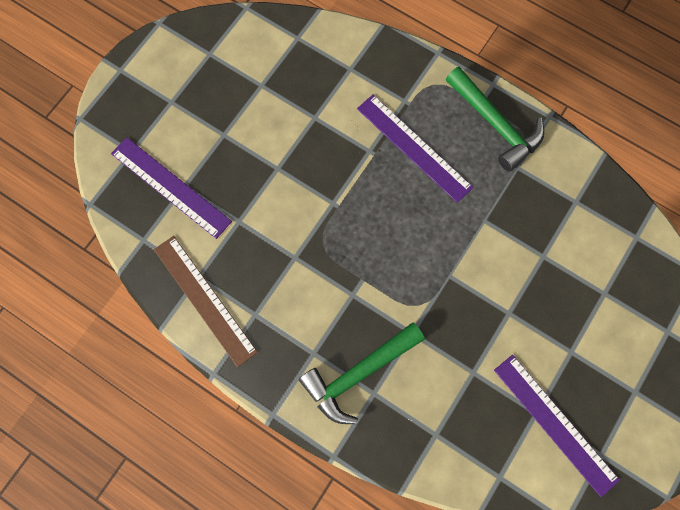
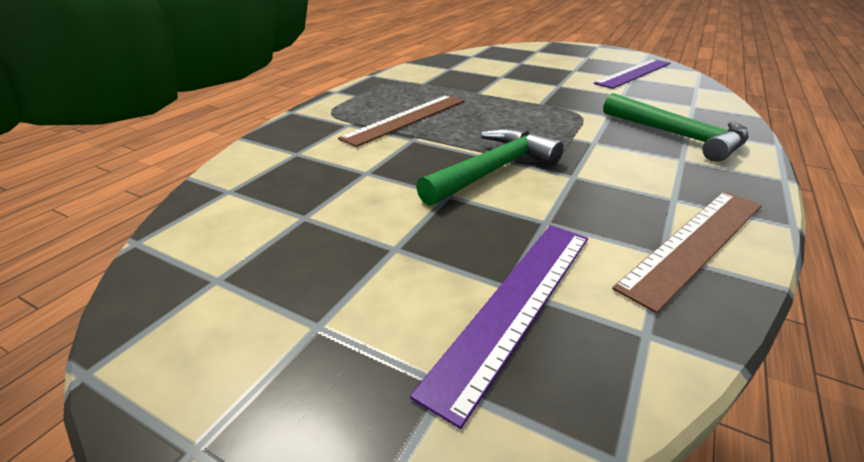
camera: 95 degrees left, 40 degrees down
(414, 147) = (406, 118): purple ruler -> brown ruler
(495, 124) = (379, 90): green hammer -> green hammer (493, 170)

